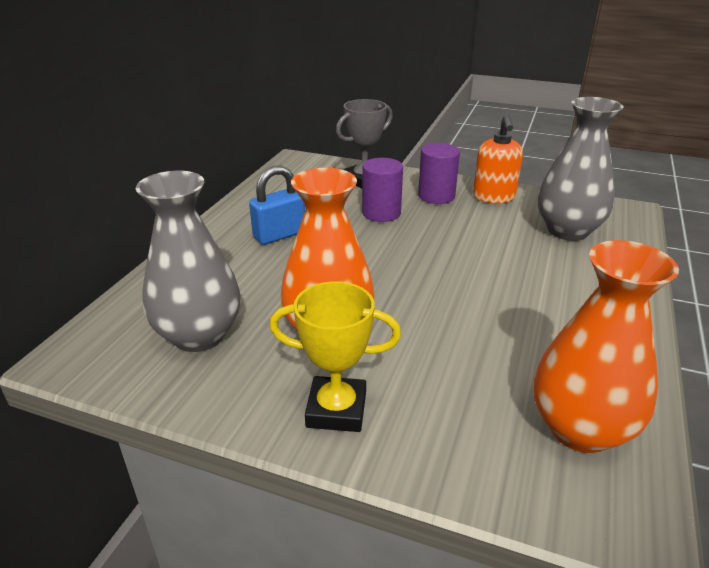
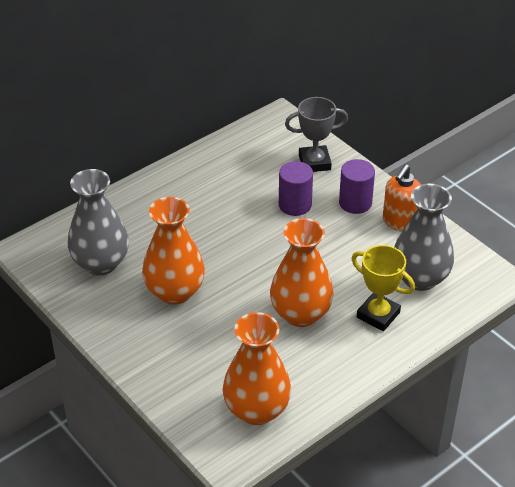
camera: 30 degrees right, 10 degrees up
(279, 235) = (204, 199): blue padlock -> none
(336, 410) = (140, 342): yellow trophy -> yellow trophy (378, 315)
(498, 299) = (300, 314): none -> orange vase

